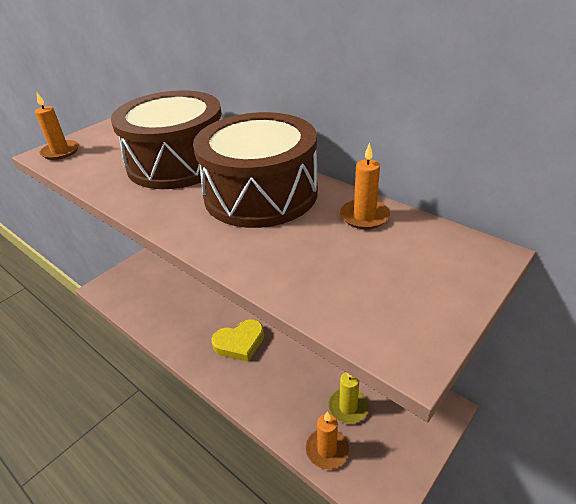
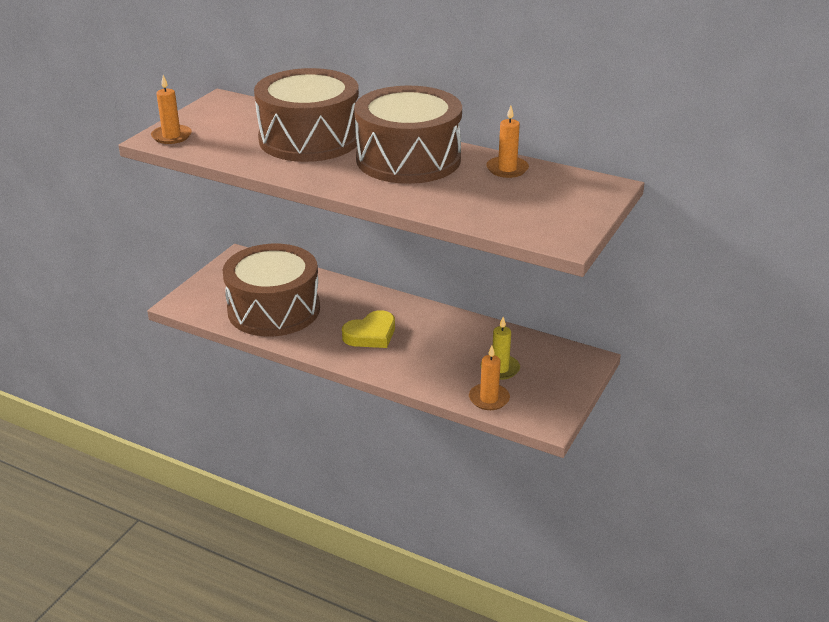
camera: 15 degrees left, 5 degrees down
(170, 303) = (274, 309): none -> brown drum

